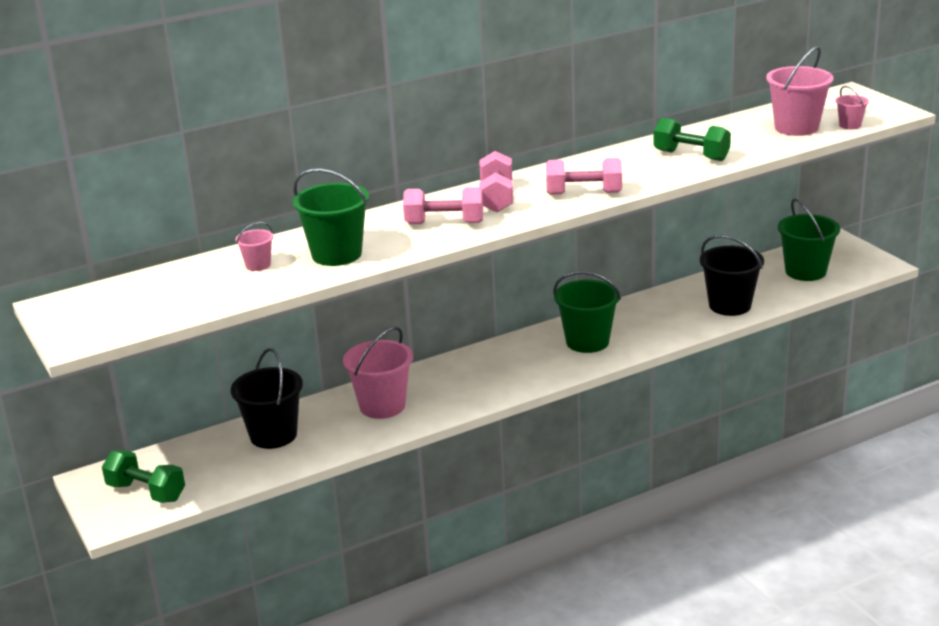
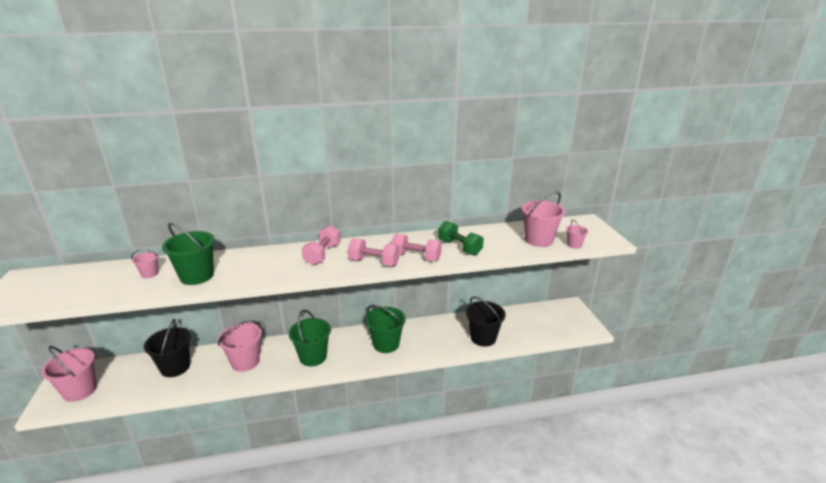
camera: 15 degrees right, 0 degrees up
(146, 492) = (80, 390): green dumbbell -> pink bucket
(444, 223) = (276, 266): pink dumbbell -> pink dumbbell (416, 257)
(805, 271) = (541, 323): green bucket -> green bucket (313, 357)

